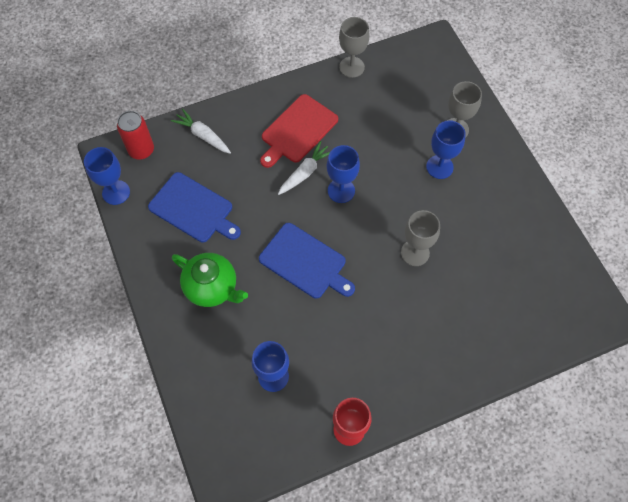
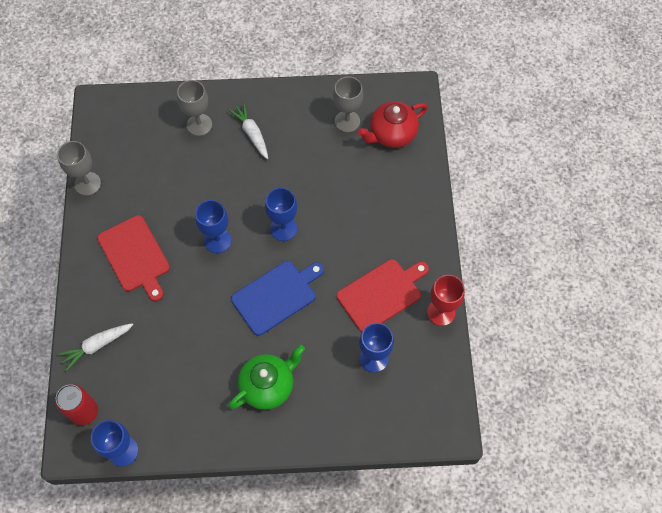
camera: 70 degrees left, 0 degrees up
(193, 209) = (177, 379): blue cutting board -> none
(305, 172) = (184, 265): white carrot -> white carrot (252, 134)
(346, 361) = (381, 293): none -> red cutting board
(415, 253) = (305, 203): grey goblet -> grey goblet (347, 121)
(439, 167) = (231, 152): blue goblet -> blue goblet (283, 229)
(537, 310) = (391, 134): none -> red teapot

